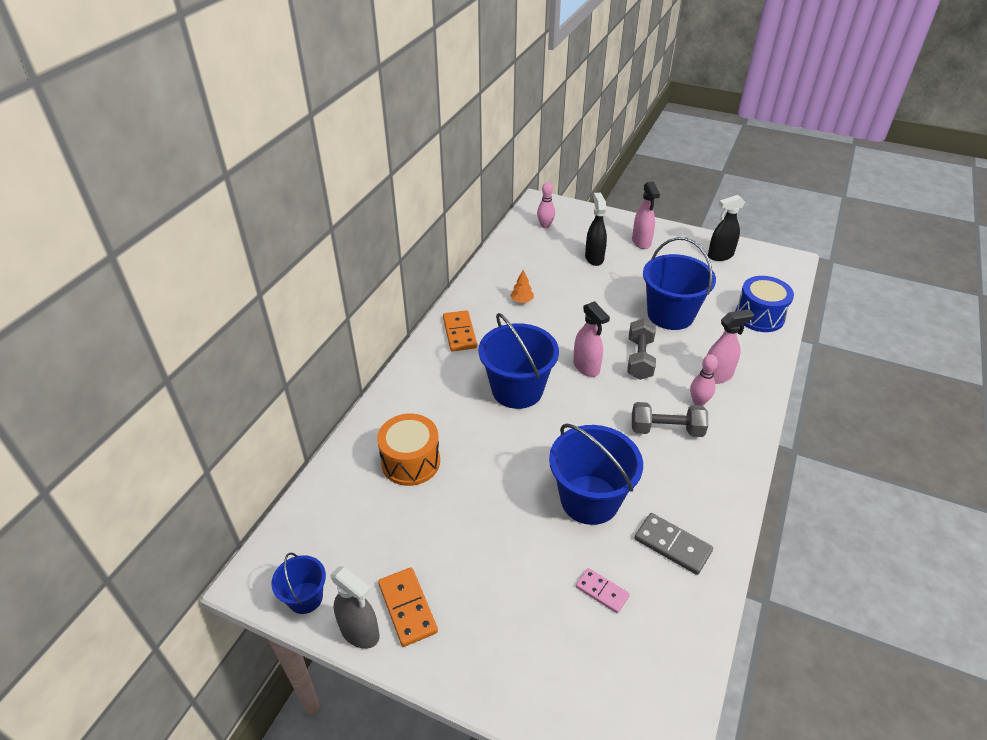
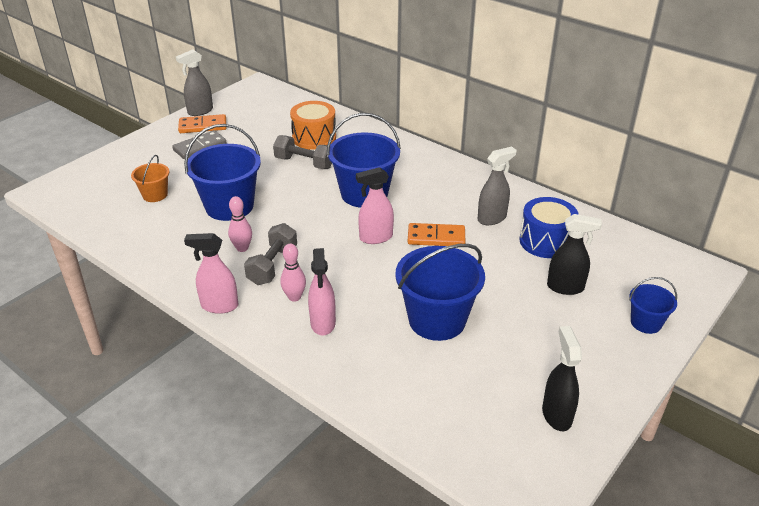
camera: 105 degrees right, 5 degrees down
(305, 597) = (235, 97): blue bucket -> blue bucket (646, 323)
(459, 333) = (452, 175): orange domino -> orange domino (436, 237)
(522, 301) = (492, 218): orange tree -> grey spray bottle
(545, 225) = (644, 263): pink bowling pin -> pink bowling pin (242, 248)
(602, 591) = (155, 195): pink domino -> orange bucket
(639, 359) = (373, 275): grey dumbbell -> grey dumbbell (304, 163)
(641, 242) = (599, 340): pink spray bottle -> pink spray bottle (219, 306)
(672, 545) = (163, 235): grey domino -> grey domino (200, 147)
(759, 316) = (409, 402): blue drum -> blue drum (546, 241)

